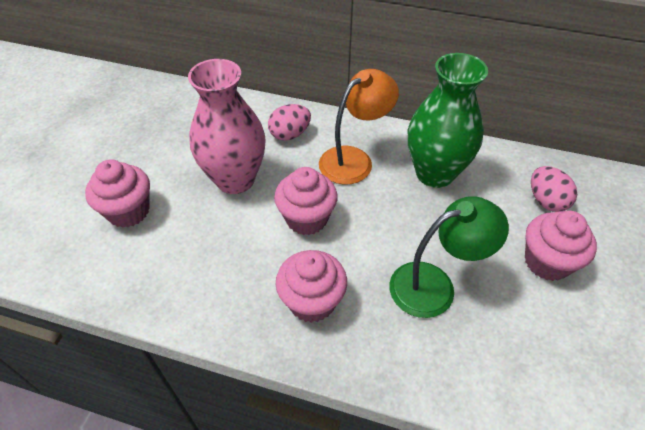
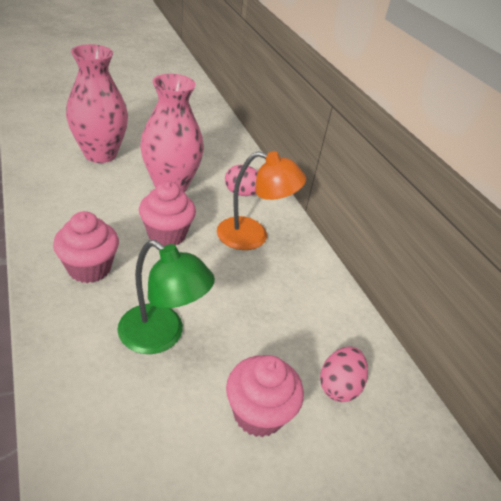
camera: 45 degrees right, 10 degrees down
(128, 211) = (100, 154): pink cupcake -> pink vase
(435, 173) = (289, 290): green vase -> none

